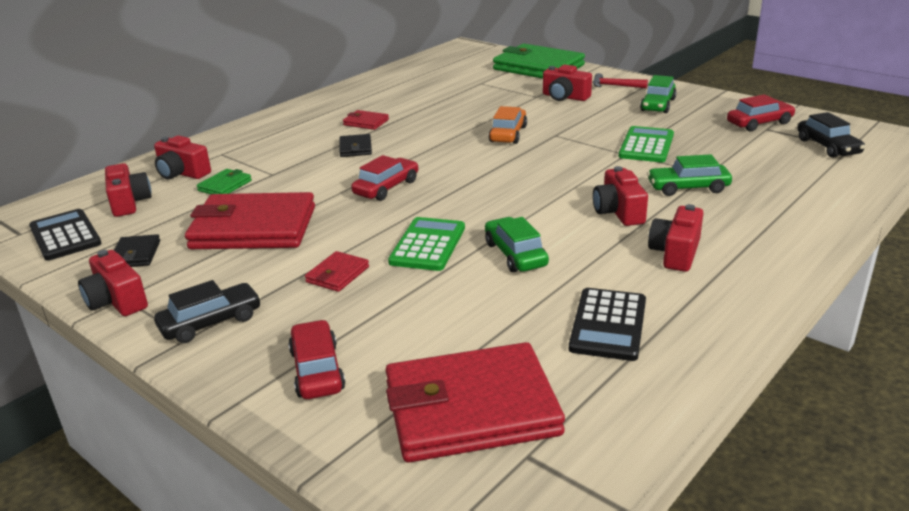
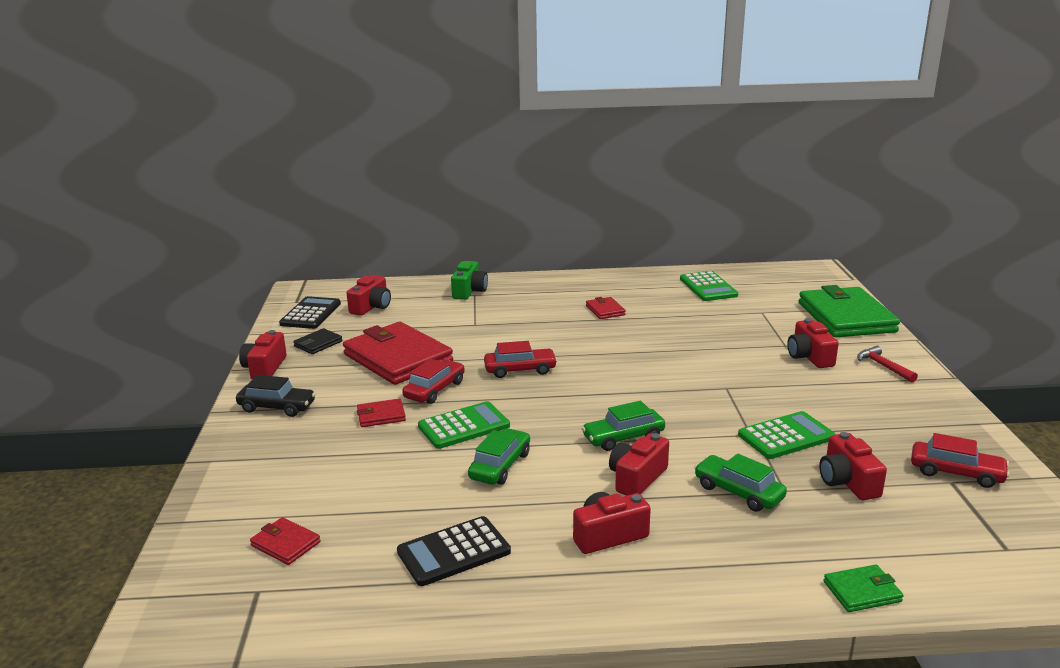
camera: 45 degrees right, 5 degrees down
(182, 173) = (430, 299): red camera -> red camera (847, 482)
(210, 153) = (469, 291): none -> green camera
(225, 186) = (435, 320): green wallet -> green wallet (862, 591)
(317, 370) = (267, 468): red car -> red car (435, 390)
(355, 148) = (559, 329): black wallet -> none
(411, 81) = (708, 287): none -> green calculator
(471, 409) = (285, 544): red wallet -> red wallet, size x0.43
(508, 134) = (689, 369): orange car -> none
(658, 105) = (885, 404): green car -> green car (623, 437)
(828, 147) = (979, 534): black car -> none

